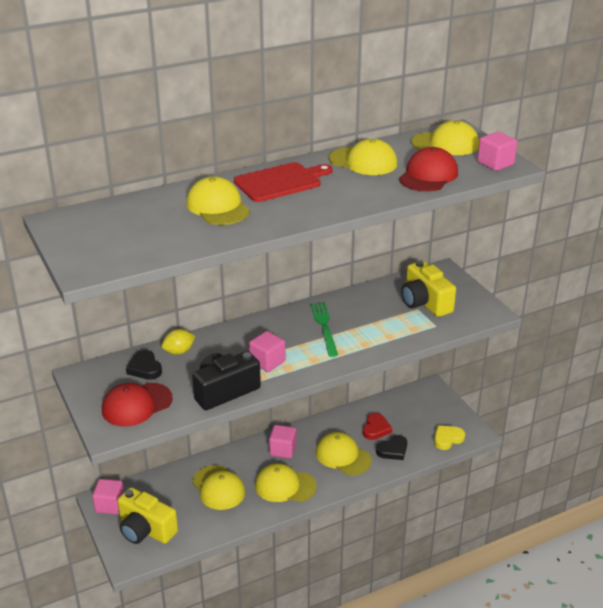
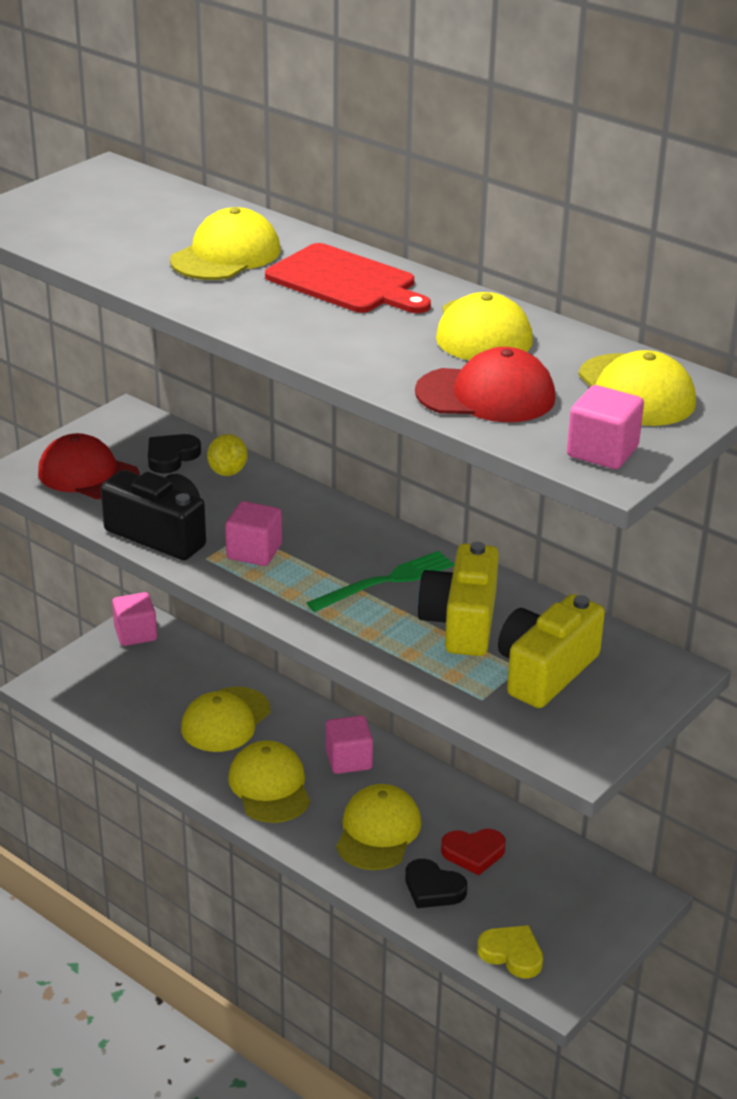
camera: 65 degrees right, 0 degrees up
(146, 530) = (107, 680): yellow camera -> yellow camera (461, 622)
(179, 351) = (227, 472): yellow lemon -> yellow lemon turned 60 degrees clockwise

